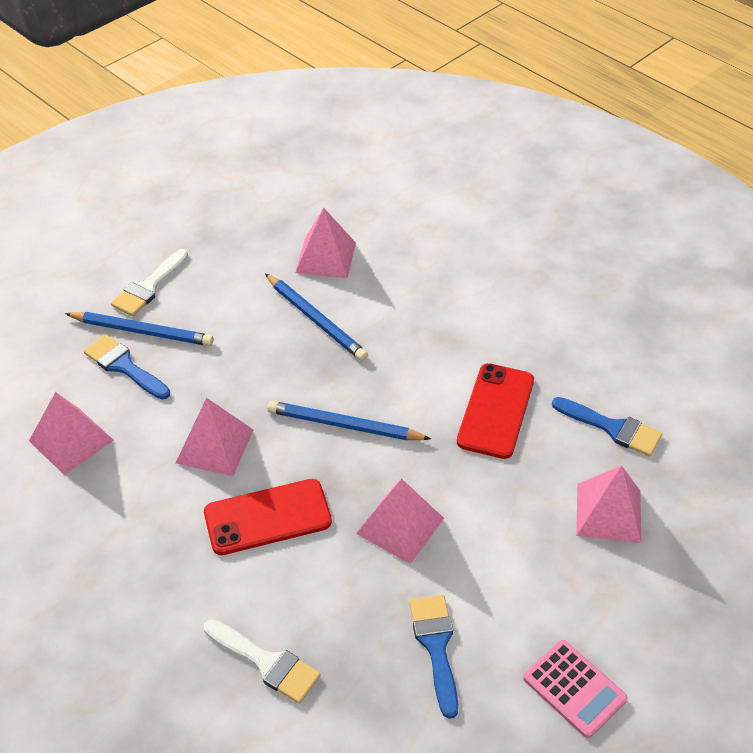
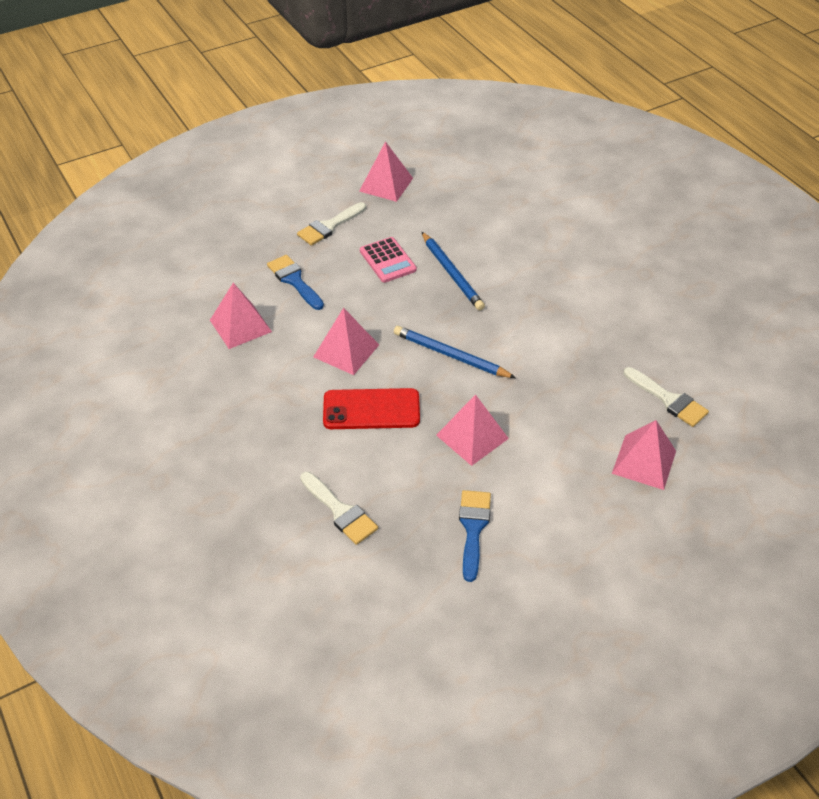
camera: 15 degrees right, 0 degrees up
(142, 331) = (315, 258): blue pencil -> none
(325, 257) = (473, 228): pink pyramid -> pink pyramid (386, 184)
(496, 411) = (575, 368): red phone -> none
(574, 689) = (573, 583): pink calculator -> pink calculator (387, 260)
(613, 428) = (669, 400): blue brush -> white brush

